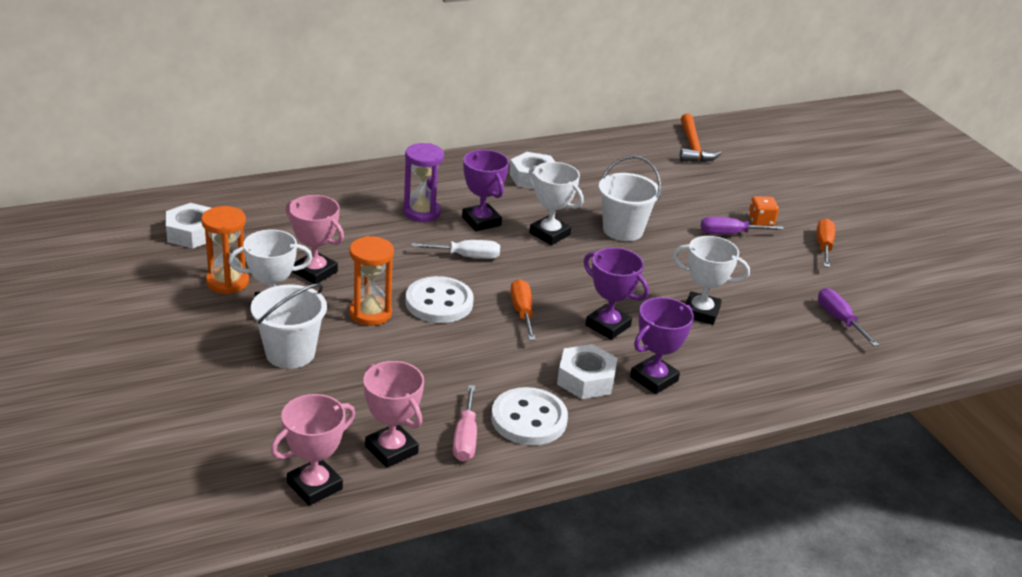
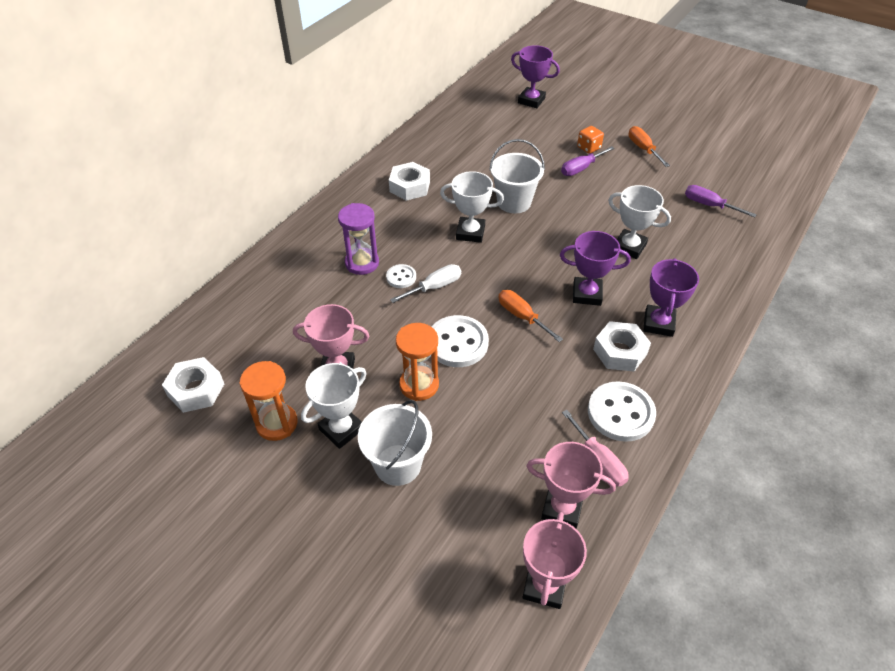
camera: 30 degrees left, 15 degrees up
(445, 237) = (401, 277): none -> white button
(481, 221) = (412, 247): purple trophy -> purple trophy (531, 100)
(693, 147) = (487, 104): orange hammer -> none
(701, 312) = (629, 247): white trophy -> white trophy turned 45 degrees clockwise

